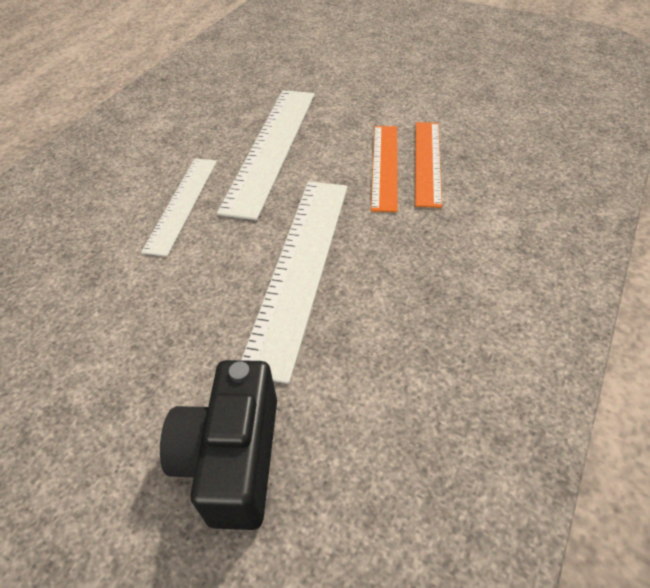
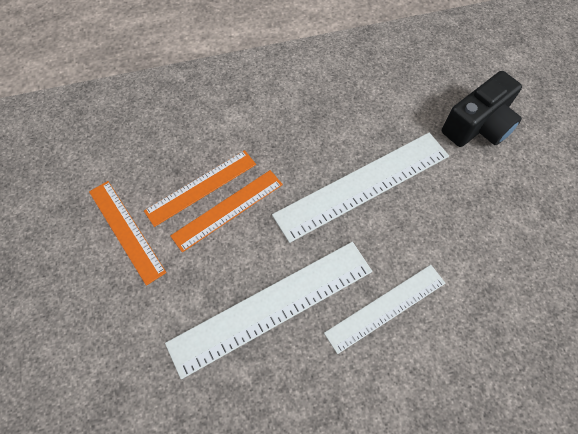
camera: 135 degrees left, 15 degrees up
(428, 110) = (126, 230): none -> orange ruler

